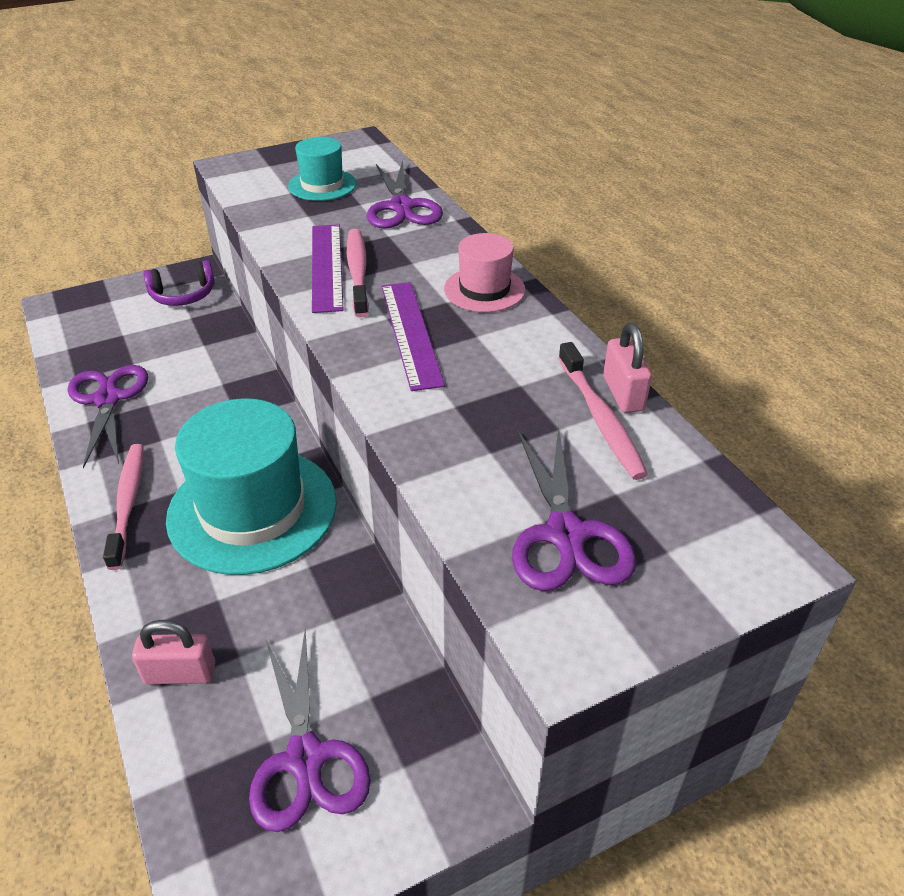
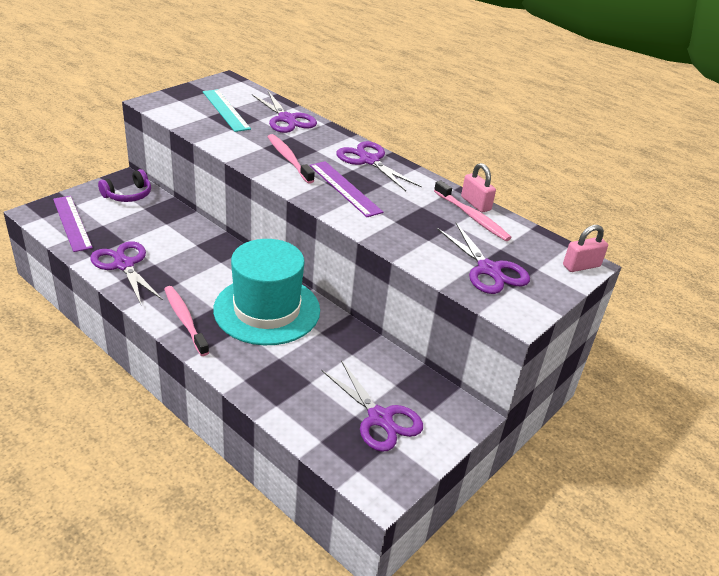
camera: 25 degrees left, 5 degrees down
(180, 673) = (283, 397): pink padlock -> pink padlock (581, 266)
(322, 185) = (225, 110): turquoise hat -> turquoise ruler
(327, 266) = (267, 158): purple ruler -> purple ruler (72, 223)
(484, 289) = (369, 161): pink hat -> purple scissors

